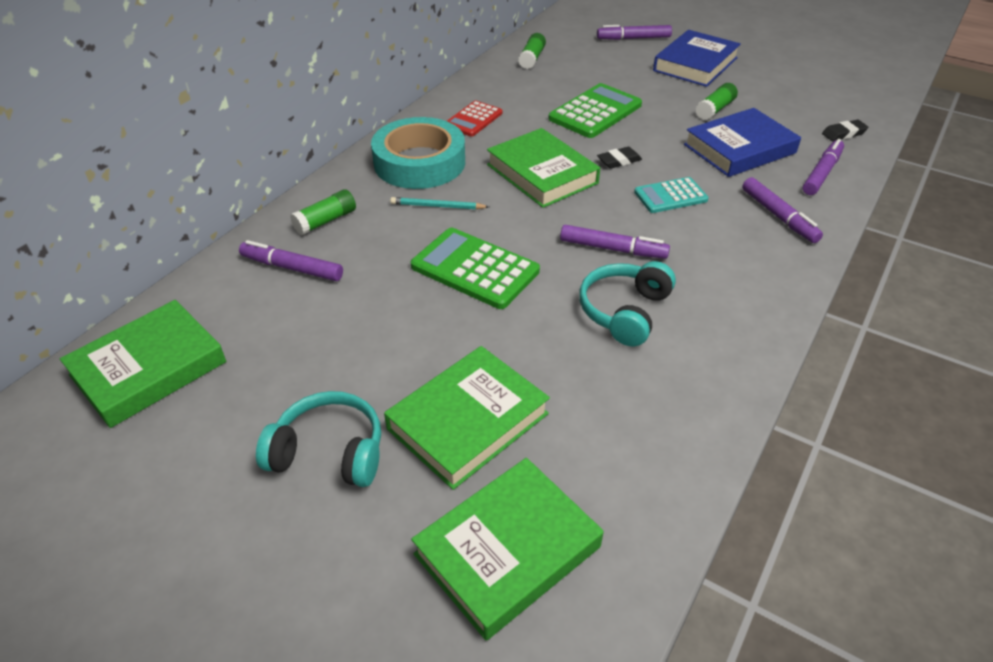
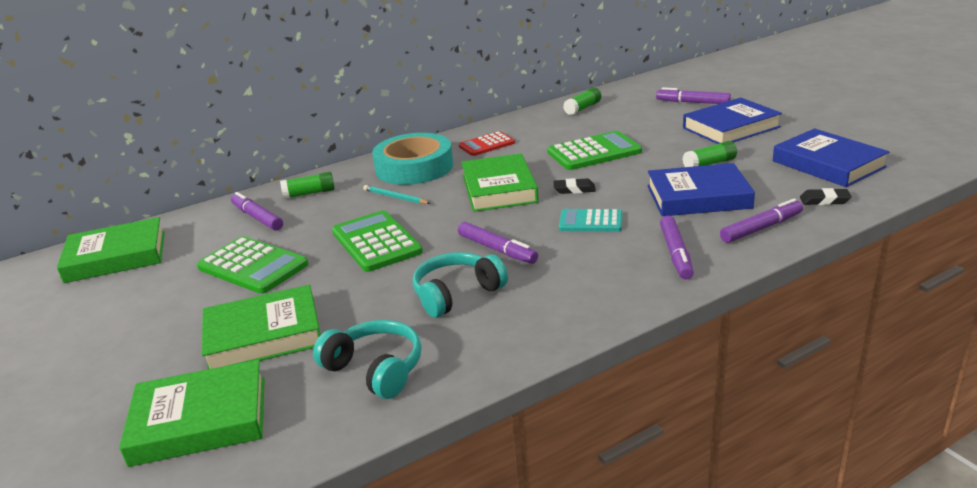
camera: 30 degrees right, 15 degrees down
(329, 452) = (160, 329): turquoise headphones -> turquoise headphones (375, 369)
(358, 335) = (253, 266): none -> green calculator
(812, 94) = (828, 164): none -> blue book

